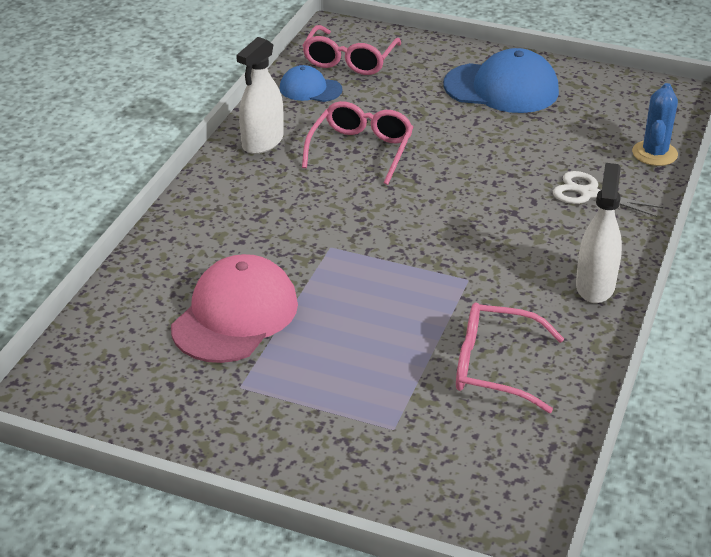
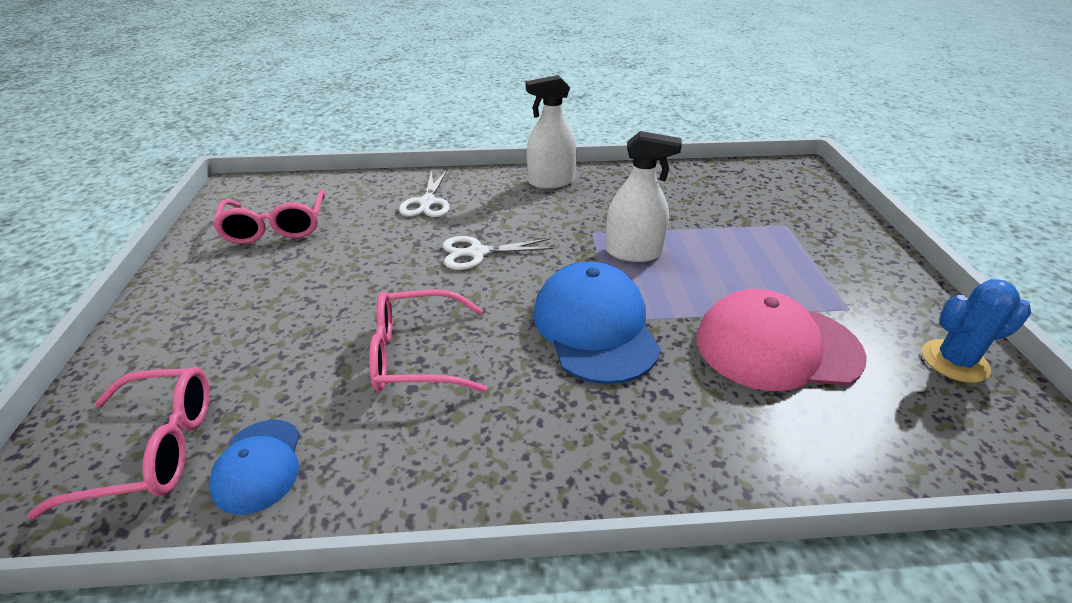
camera: 115 degrees left, 0 degrees up
(262, 142) = (438, 462): white spray bottle -> white spray bottle (633, 252)
(475, 203) = (477, 253): none -> white scissors
(494, 367) = (679, 201): pink glasses -> pink glasses (275, 228)
(501, 88) = (235, 285): blue cap -> blue cap (595, 327)
(654, 153) = (348, 185): blue cactus -> blue cactus (954, 361)

